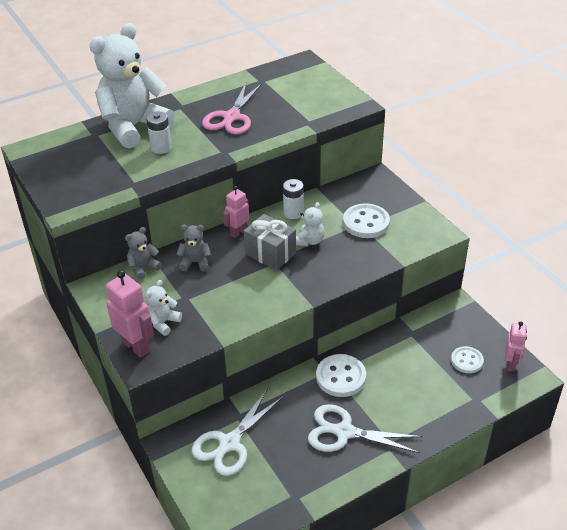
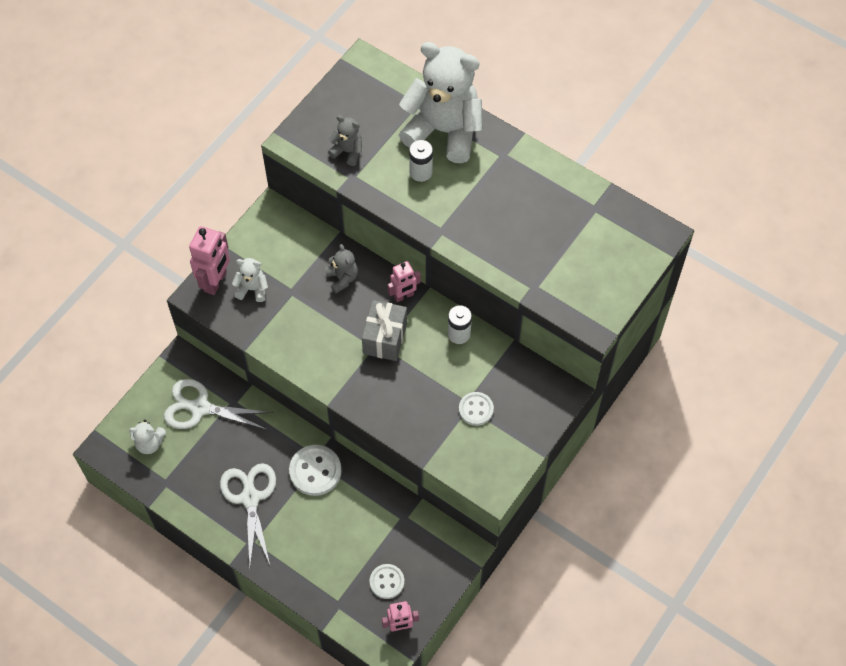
camera: 65 degrees right, 20 degrees up
(143, 268) = (315, 238): grey teddy bear -> grey teddy bear (347, 151)
(232, 117) = (507, 210): pink scissors -> none
(238, 232) = (404, 296): pink robot -> pink robot turned 135 degrees clockwise
(309, 241) = (421, 366): white teddy bear -> white teddy bear (149, 443)
(366, 222) = (476, 409): white button -> white button, size x0.65

